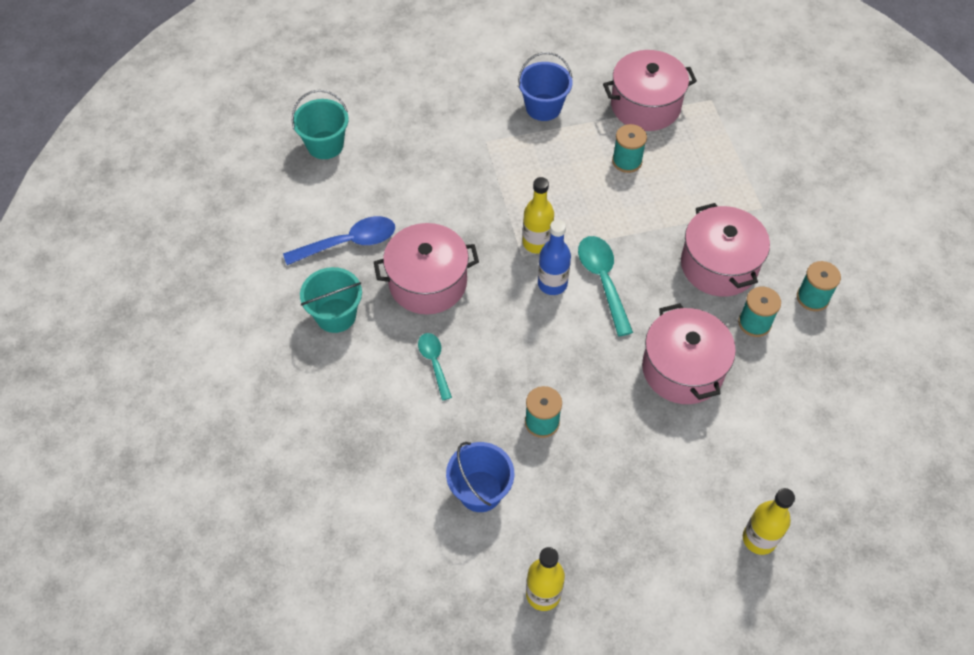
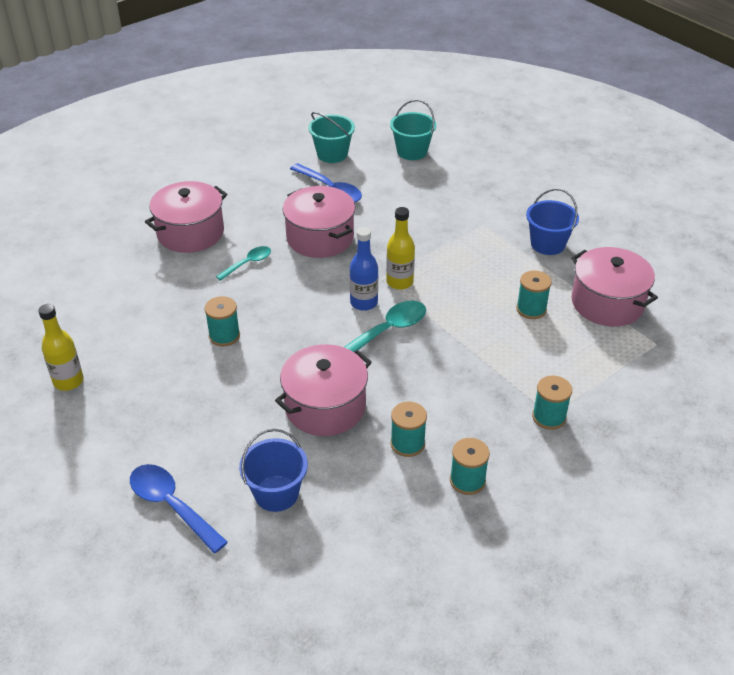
camera: 65 degrees right, 15 degrees down
(336, 315) = (262, 205): turquoise bucket -> turquoise bucket (332, 154)
(480, 491) = (145, 321): blue bucket -> blue bucket (276, 493)
(719, 265) = (457, 401): pink pot -> pink pot (190, 233)
(759, 539) = (171, 505): yellow bottle -> blue spoon
(764, 210) = (549, 417): none -> turquoise spool

